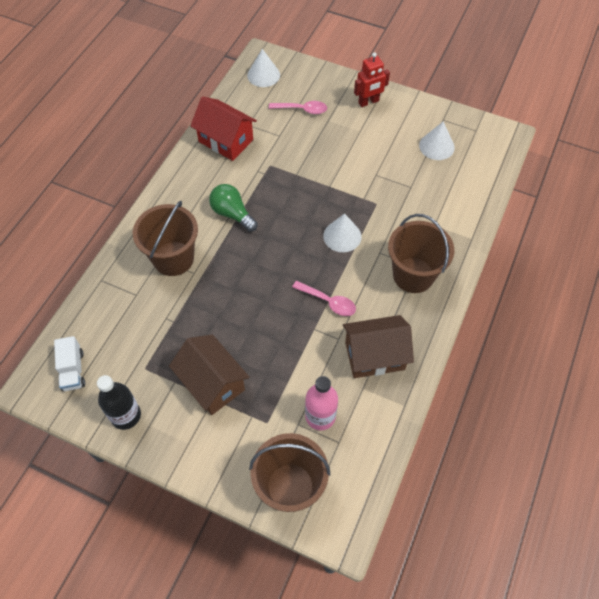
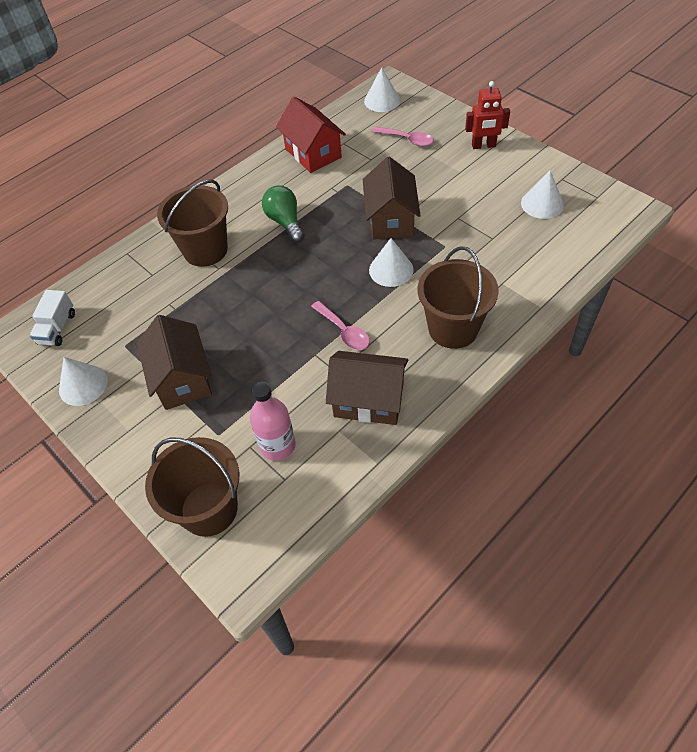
camera: 25 degrees right, 5 degrees down
(126, 415) = (83, 385): black bottle -> white cone
(322, 190) = (391, 219): none -> brown house

